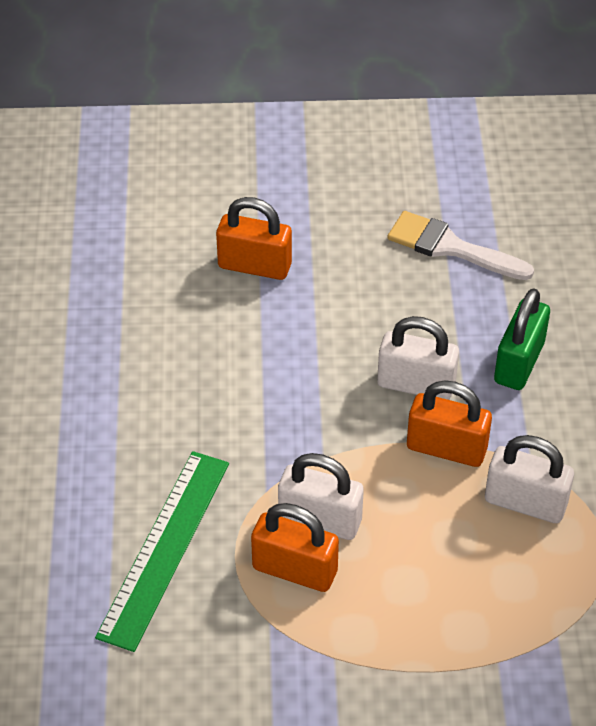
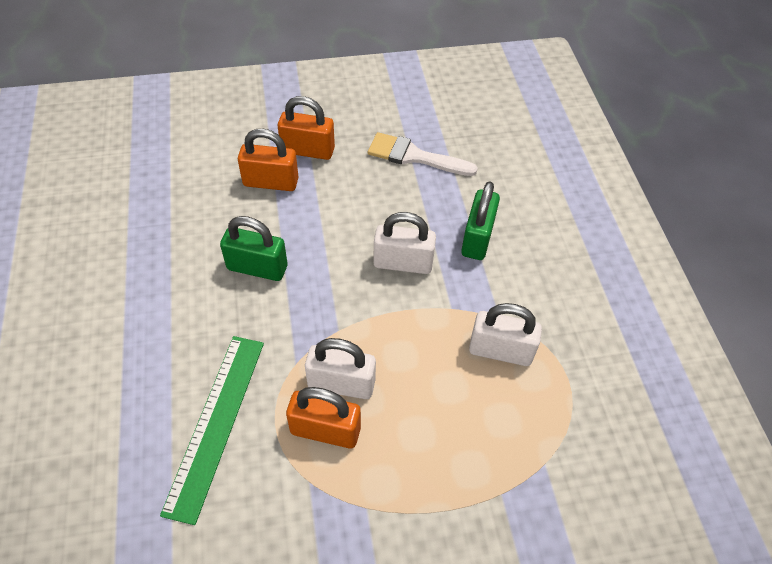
camera: 10 degrees left, 5 degrees up
(228, 373) = (257, 268): none -> green padlock
(446, 448) = (433, 312): orange padlock -> orange padlock (308, 150)

